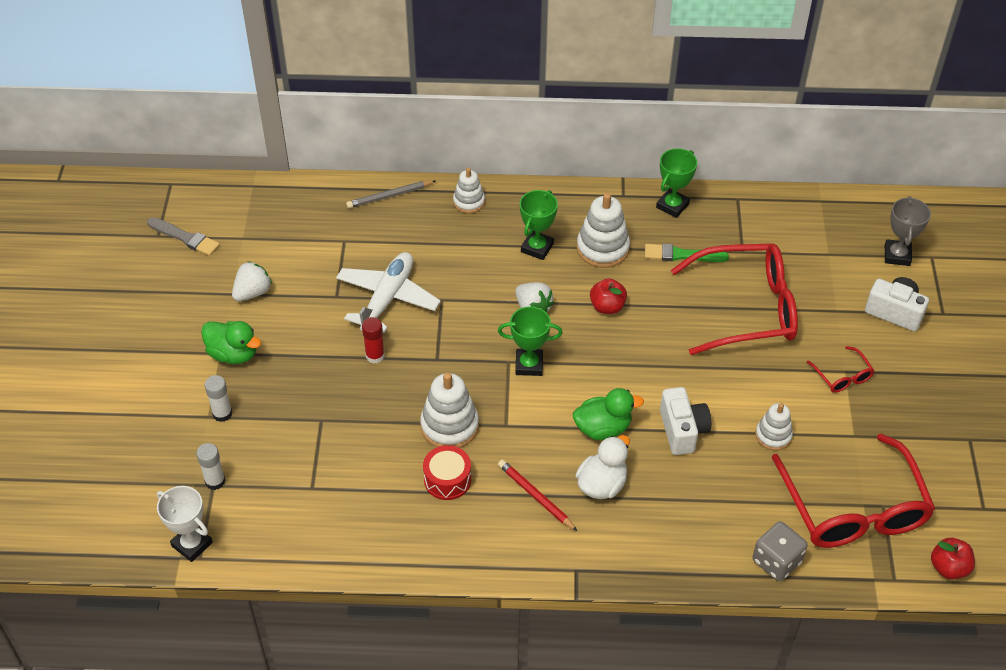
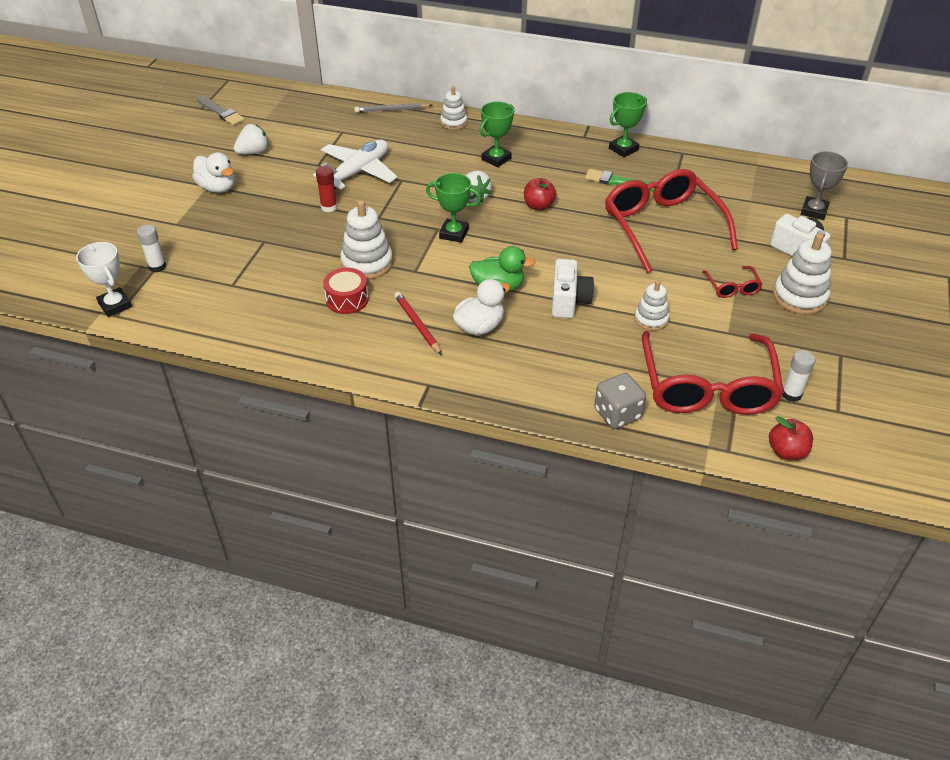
camera: 15 degrees right, 5 degrees down
(222, 414) = (188, 224): white glue stick -> white glue stick (791, 394)
(233, 354) = (217, 188): green duck -> white duck
(602, 248) = (551, 167): white stacking toy -> white stacking toy (799, 296)
(747, 308) = (662, 226): red glasses -> red glasses turned 120 degrees counterclockwise

